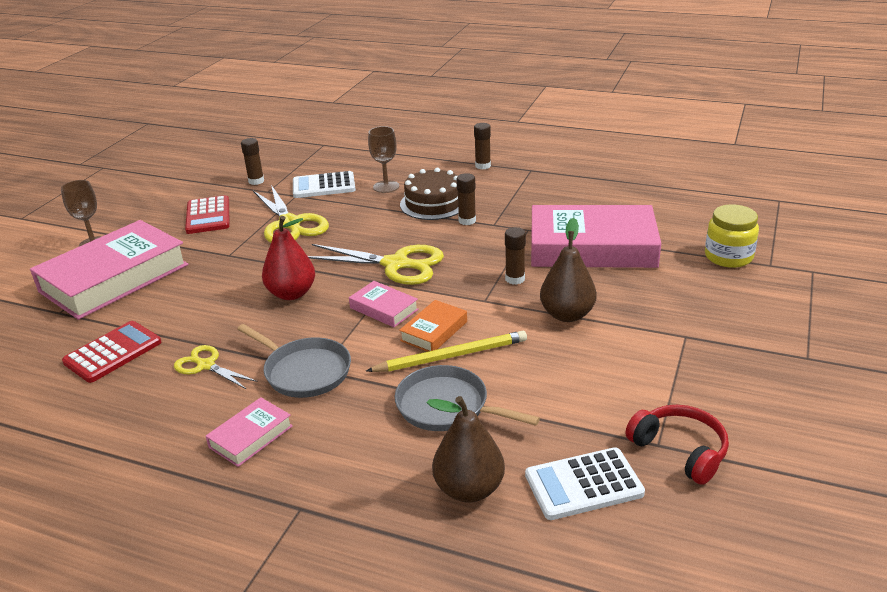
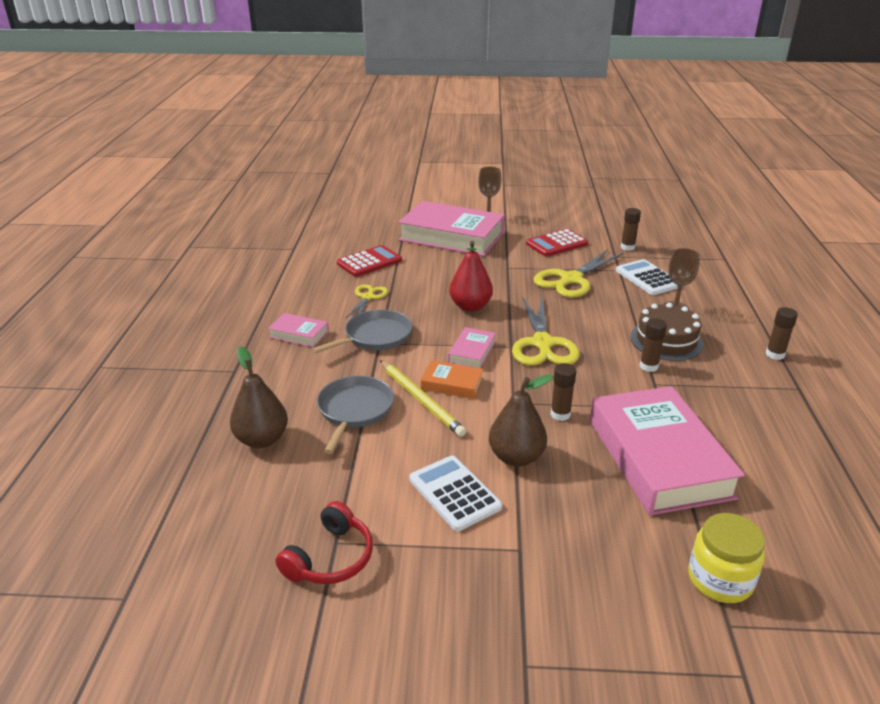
camera: 70 degrees right, 0 degrees up
(113, 352) = (369, 262): red calculator -> red calculator turned 60 degrees counterclockwise
(304, 371) = (375, 337): grey pan -> grey pan turned 150 degrees counterclockwise
(583, 484) = (275, 500): white calculator -> white calculator (454, 493)

